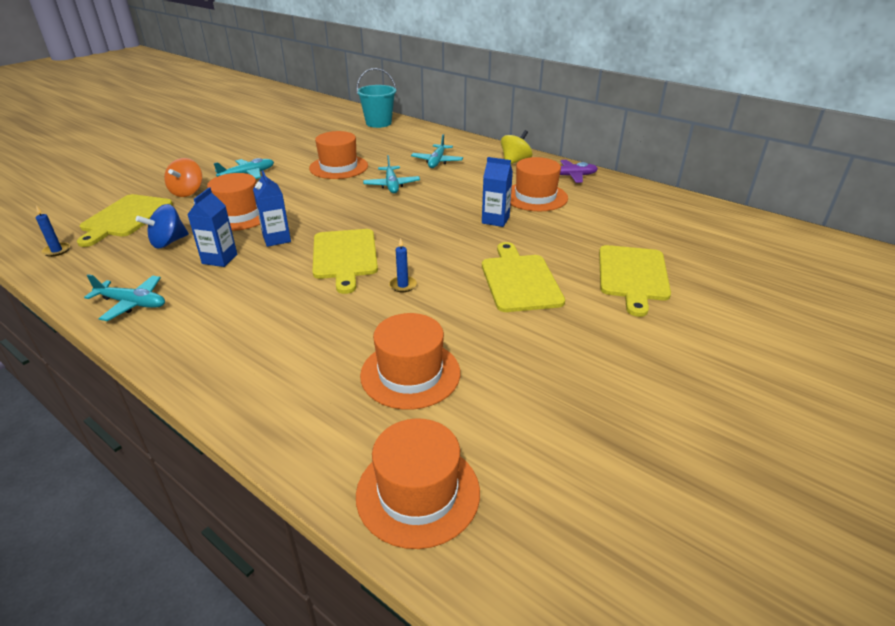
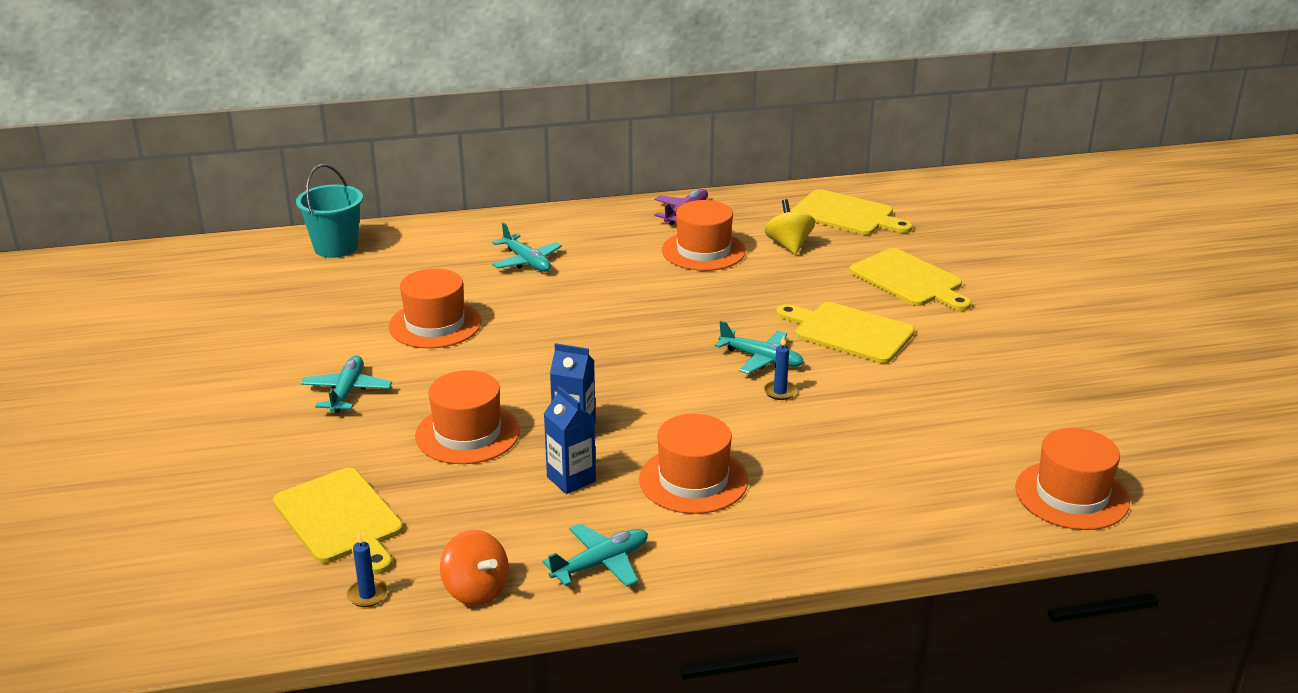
camera: 50 degrees left, 5 degrees down
(168, 242) = (472, 503): blue spinning top -> none
(187, 192) = (331, 451): orange spinning top -> orange spinning top (476, 590)
(345, 256) = (677, 401): yellow cutting board -> yellow cutting board (846, 214)
(391, 185) = (545, 312): turquoise plane -> turquoise plane (761, 359)
(410, 373) = (926, 443): orange hat -> orange hat (693, 480)
(495, 220) = (720, 292): blue carton -> none
(515, 161) = (604, 222): yellow spinning top -> yellow spinning top (788, 245)

